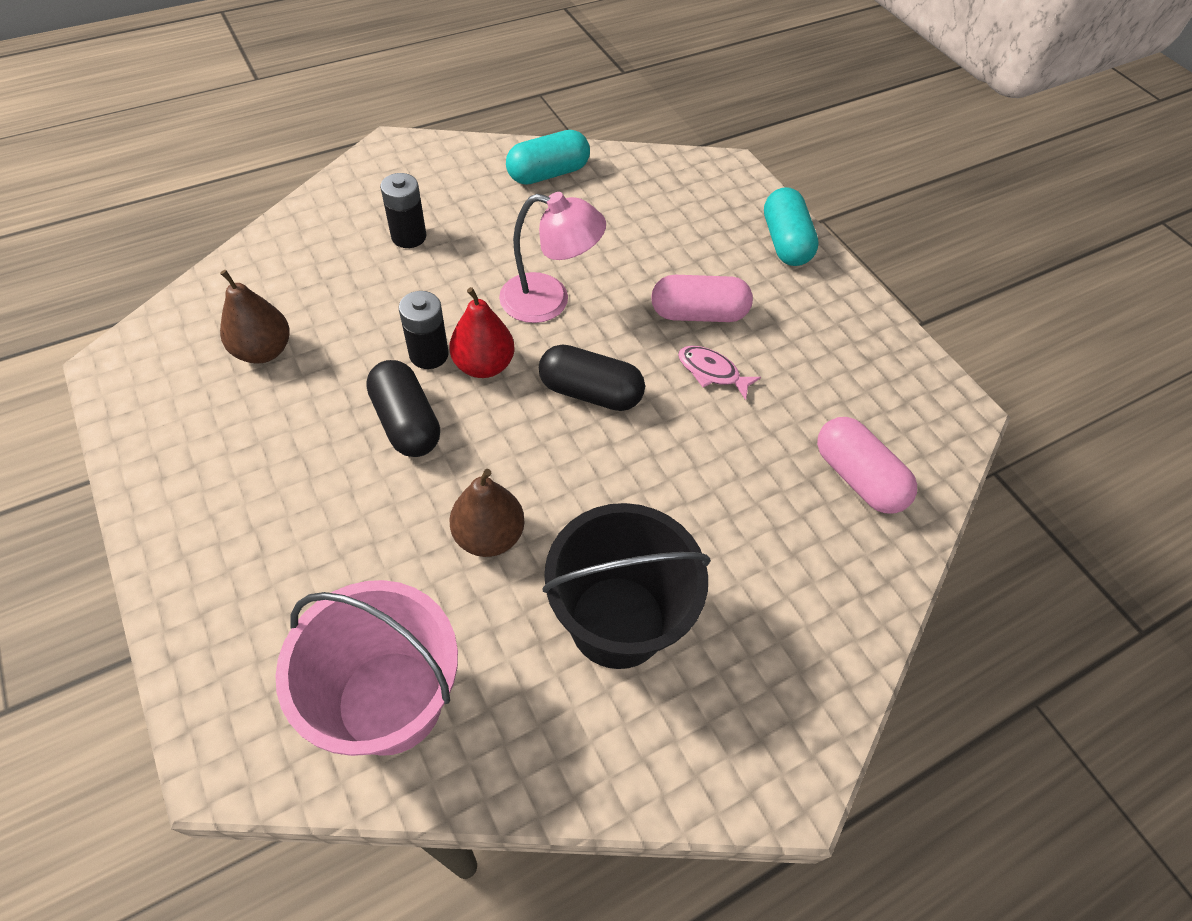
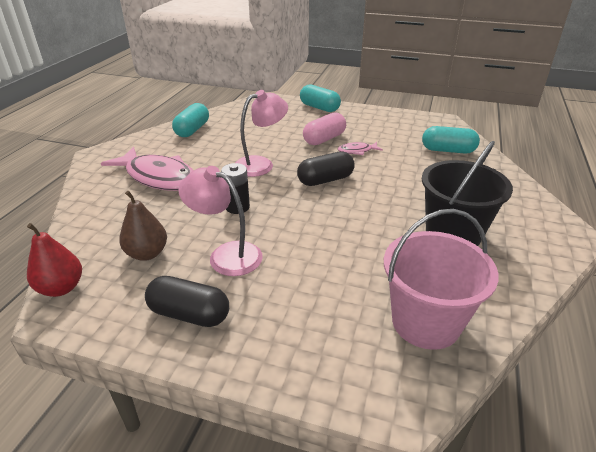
camera: 40 degrees left, 20 degrees down
(328, 418) = (226, 255): none -> pink lamp
(406, 422) = (266, 233): black capsule -> black capsule (189, 314)
(409, 236) = (158, 177): black battery -> pink fish
(484, 365) = (268, 197): red pear -> red pear (61, 288)
(489, 536) = (365, 243): brown pear -> none
(857, 477) = (448, 150): pink capsule -> turquoise capsule

